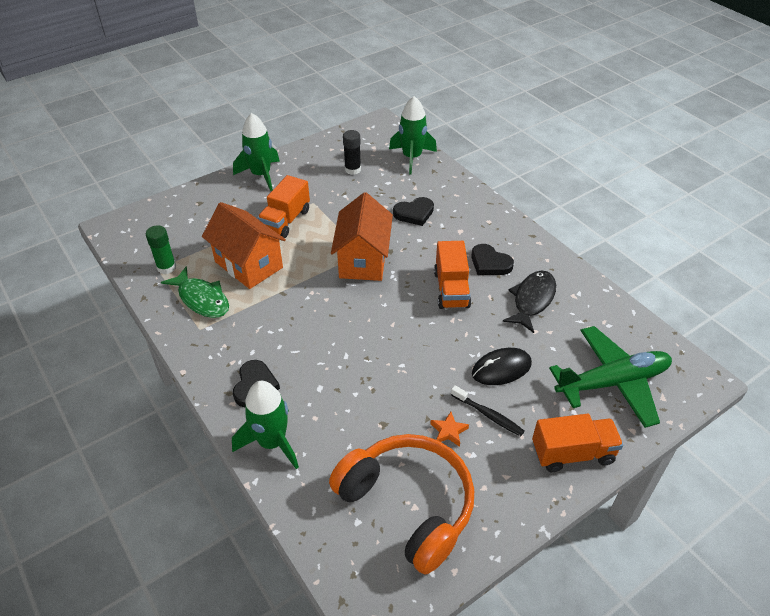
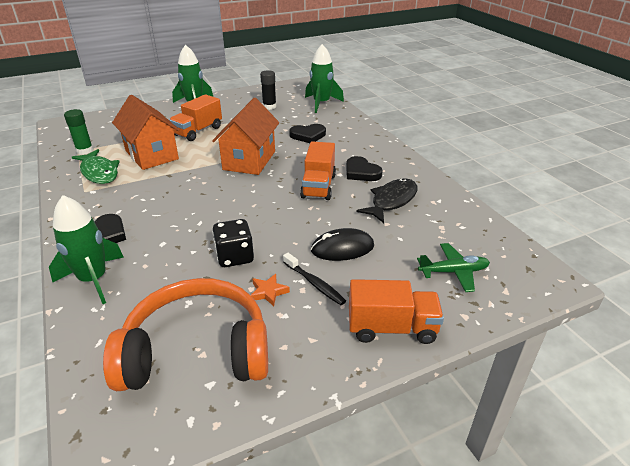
camera: 10 degrees right, 10 degrees down
(400, 394) = (235, 257): none -> black dice
(408, 504) = (197, 351): orange headphones -> orange headphones turned 60 degrees counterclockwise
(612, 382) = (453, 272): green plane -> green plane, size x0.55

